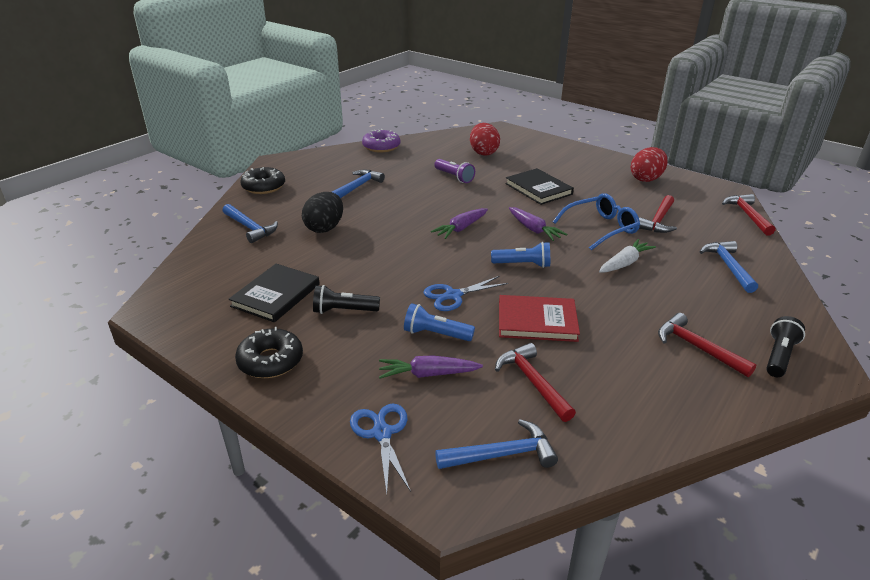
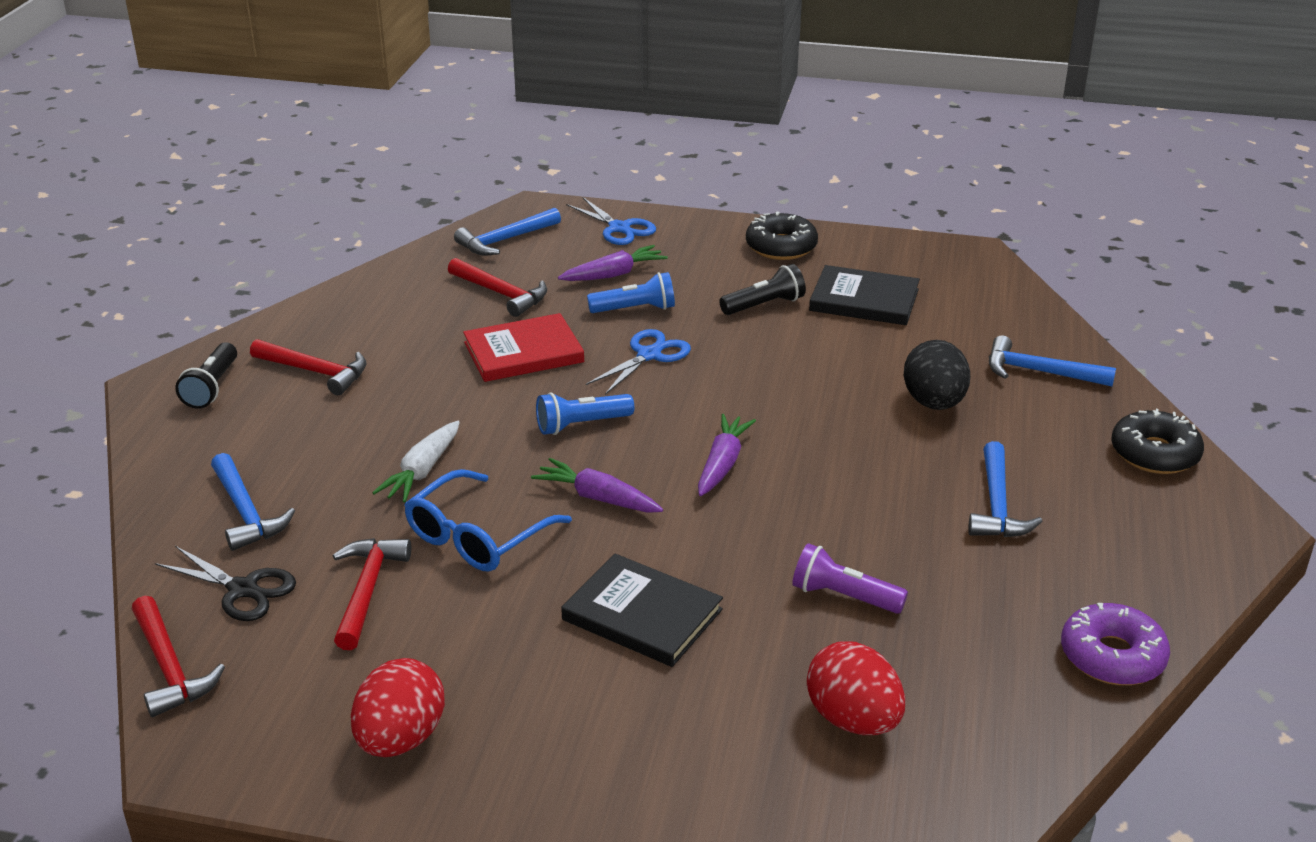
camera: 155 degrees right, 0 degrees up
(276, 295) = (864, 300): black book -> black book turned 75 degrees counterclockwise
(721, 234) = (242, 589): none -> black scissors

